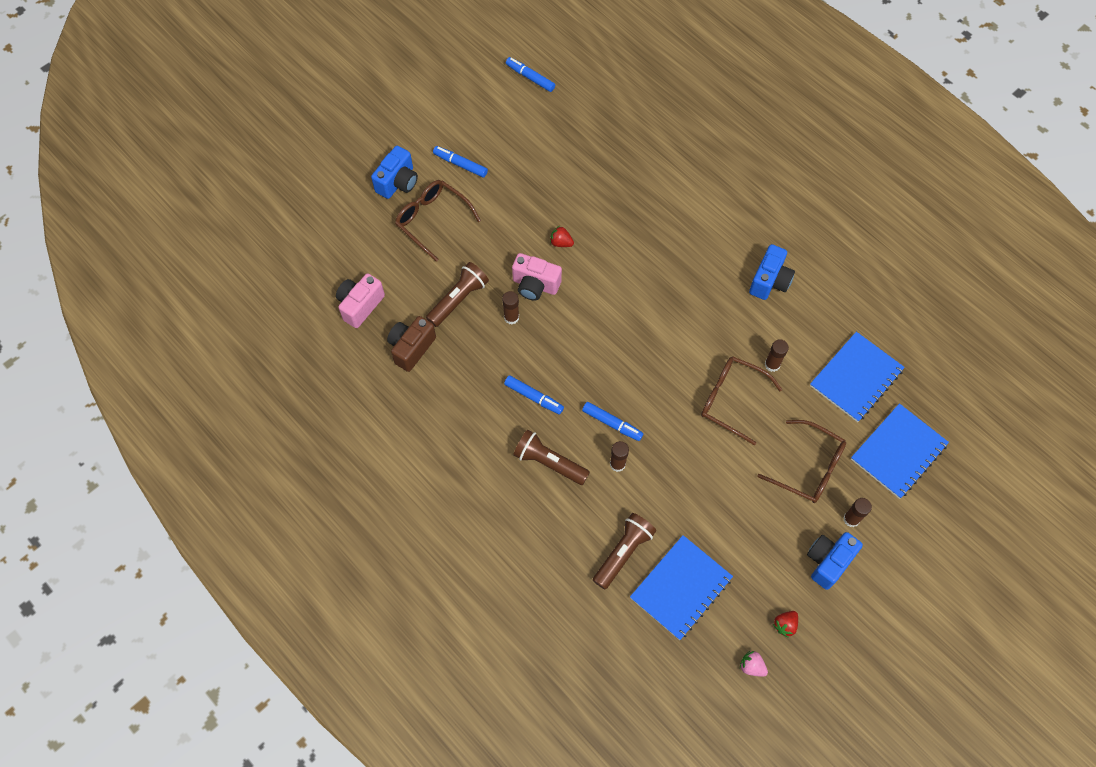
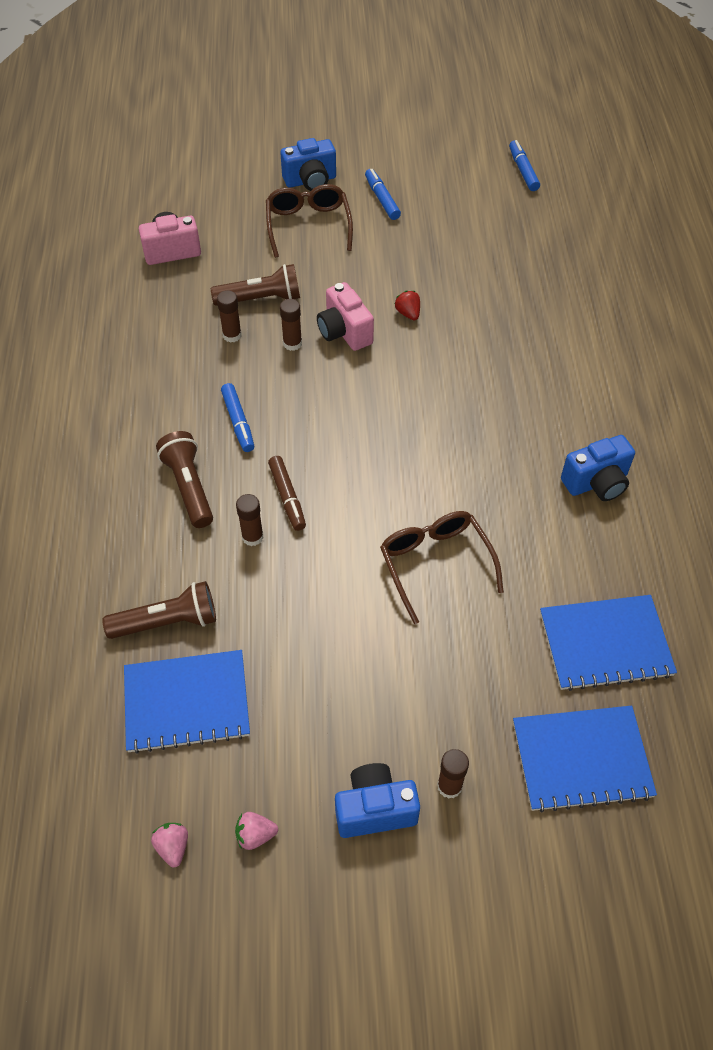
camera: 40 degrees right, 10 degrees down
(411, 348) = (176, 310): brown camera -> none
(612, 423) = (287, 497): blue marker -> brown marker
(772, 364) = (517, 562): brown glue stick -> brown glue stick (232, 335)
(785, 625) = (255, 835): red strawberry -> pink strawberry
(809, 468) = (454, 694): brown glasses -> none

